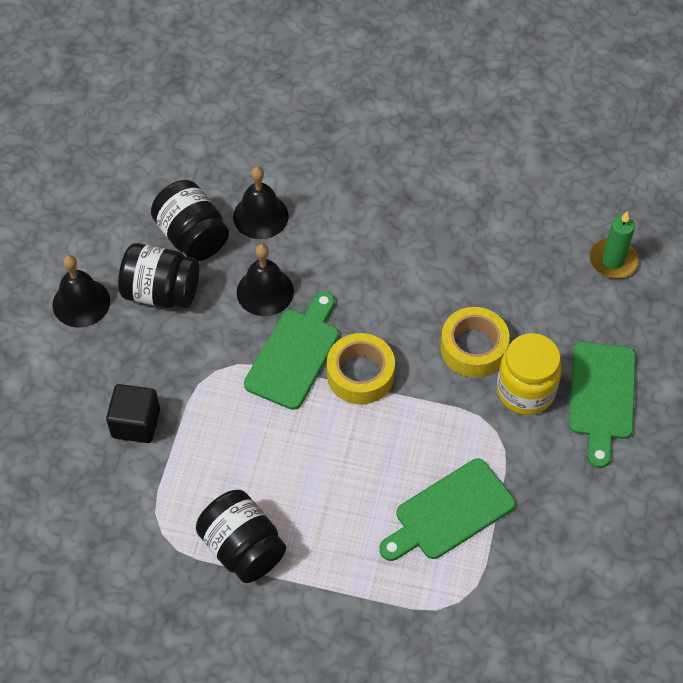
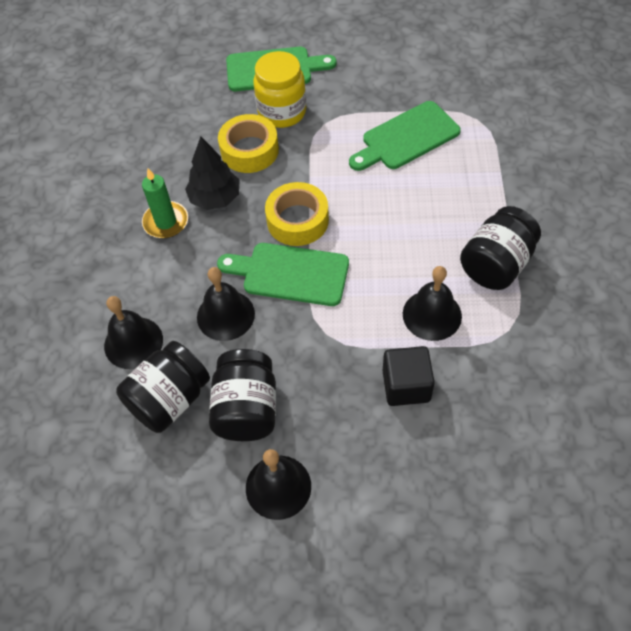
camera: 100 degrees left, 0 degrees up
(203, 468) = (432, 315): none -> black bell
(413, 305) = (215, 198): none -> black tree
(449, 512) = (406, 138): green cutting board -> green cutting board turned 105 degrees clockwise
(613, 260) = (143, 80): green candle -> green candle (166, 222)

